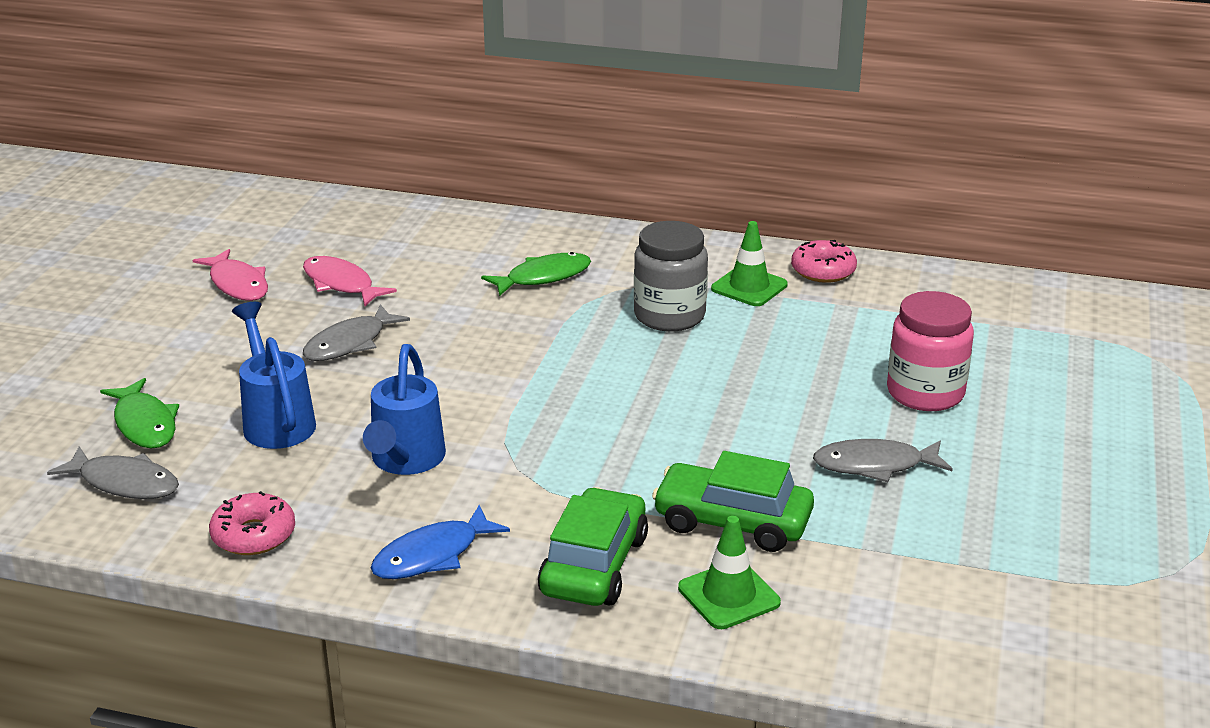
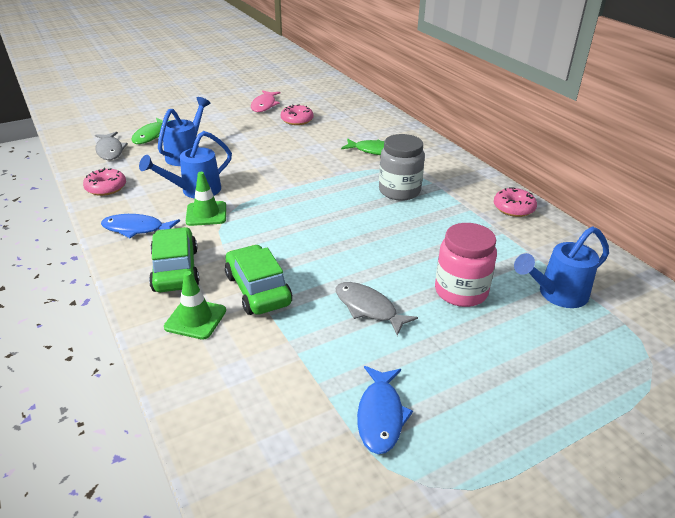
camera: 45 degrees right, 5 degrees up
(341, 284) = (297, 120): pink fish -> pink donut
(350, 343) = (259, 141): grey fish -> none
(594, 565) = (175, 270): green car -> green car turned 75 degrees counterclockwise
(749, 287) = (460, 197): green traffic cone -> green traffic cone (206, 214)
(1005, 344) = (556, 295): none -> blue watering can
(1053, 549) = (380, 415): none -> blue fish

